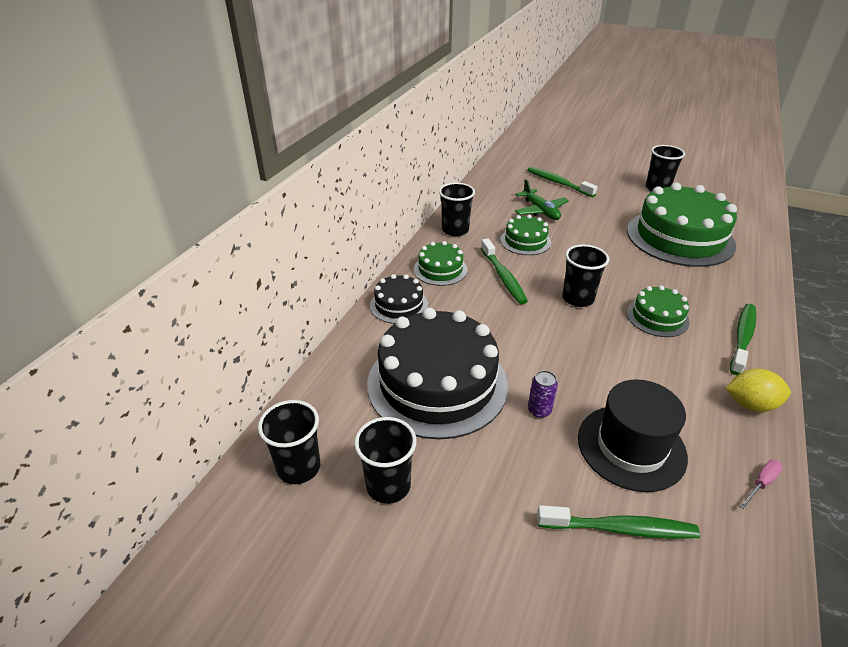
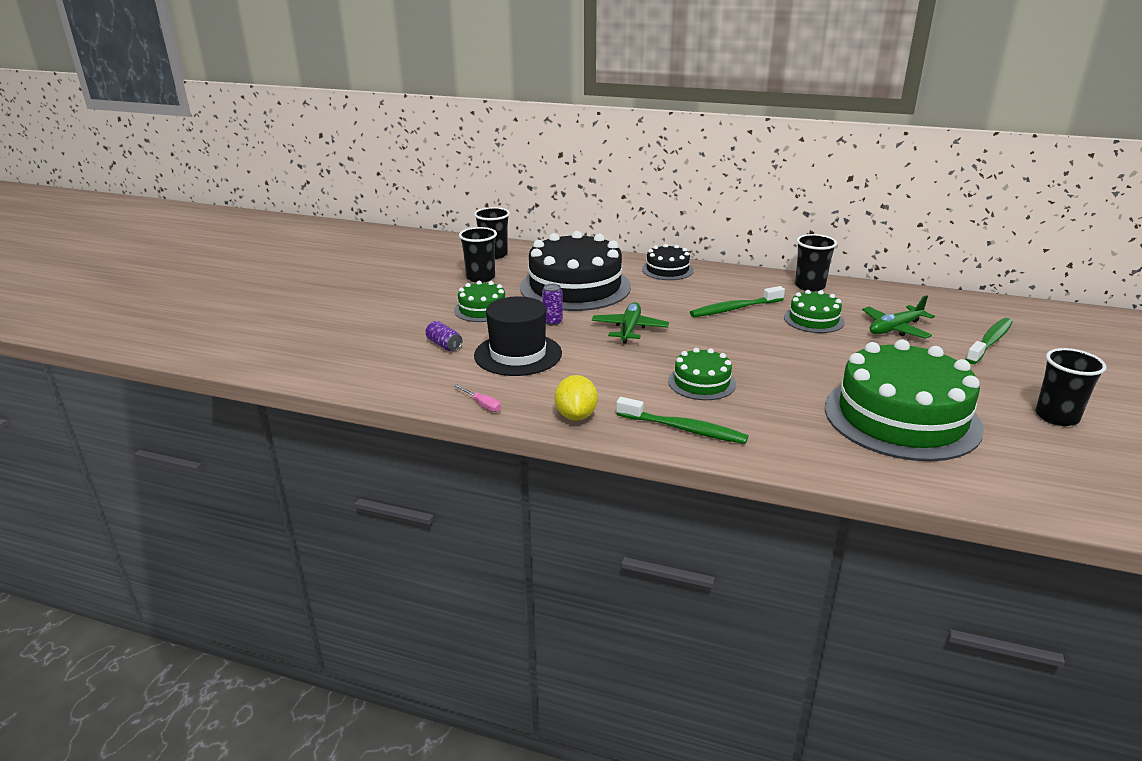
camera: 85 degrees right, 10 degrees down
(440, 269) = (731, 282): green cake -> green cake (482, 309)
(554, 349) = (629, 329): none -> green plane
(578, 298) = (715, 343): black cup -> none
(620, 528) = (444, 345): green toothbrush -> purple can

